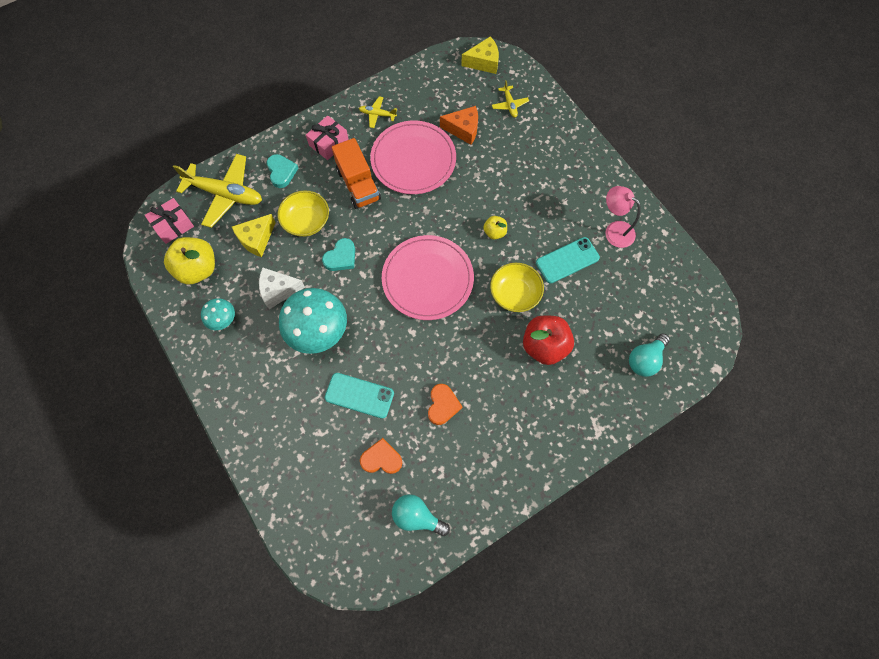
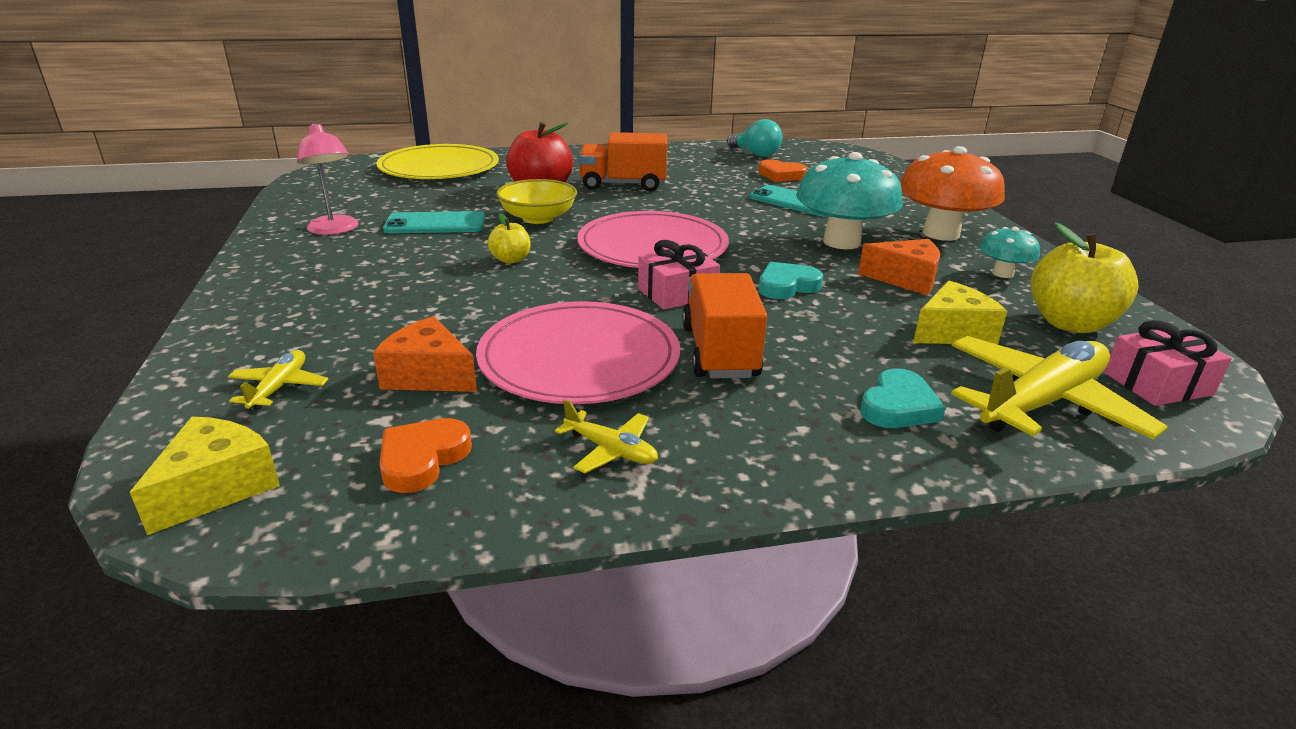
camera: 160 degrees left, 40 degrees down
(225, 194) = (1041, 402): yellow plane -> yellow plane turned 105 degrees clockwise
(255, 371) = (941, 234): none -> orange mushroom
(278, 290) = (905, 279): white cheese -> orange cheese
(281, 172) = (898, 406): turquoise heart -> turquoise heart turned 150 degrees counterclockwise
(306, 221) = (845, 331): yellow bowl -> none
(329, 143) = (766, 427): pink gift -> pink gift (677, 293)
(443, 405) = (694, 184): orange heart -> orange heart (422, 459)
(483, 62) = (217, 487): yellow cheese -> yellow cheese turned 105 degrees clockwise
(493, 380) = (623, 185): none -> orange truck
(645, 359) = (439, 168): turquoise light bulb -> yellow plate

